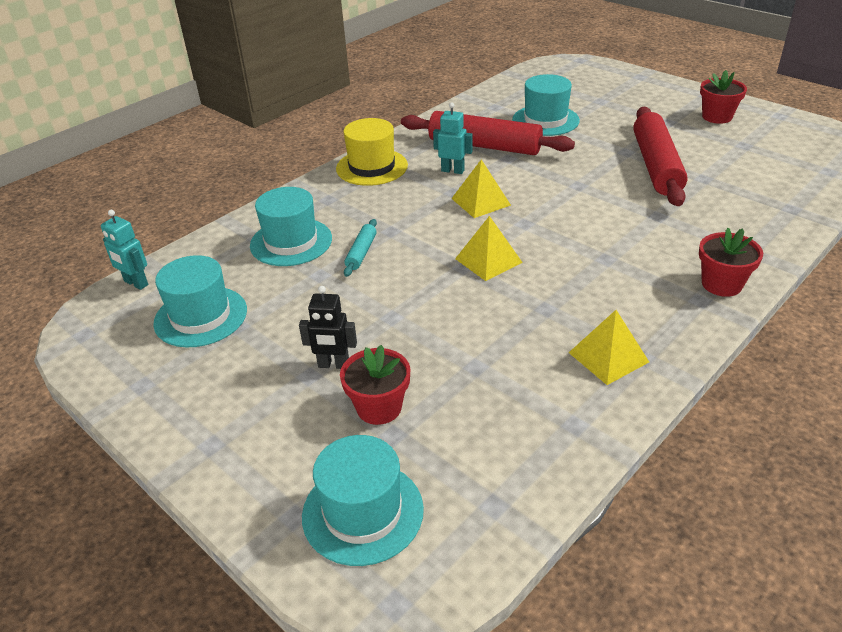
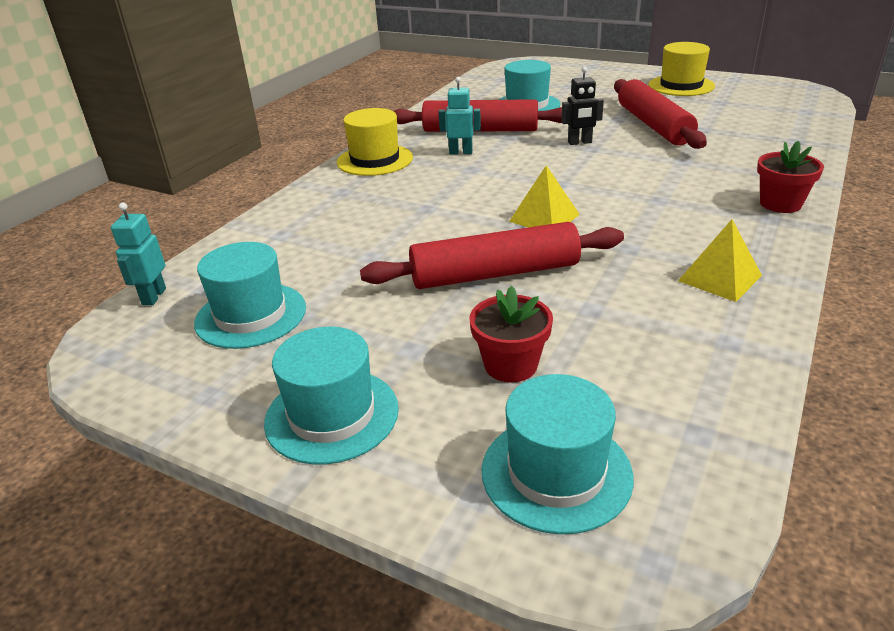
camera: 15 degrees left, 5 degrees down
(136, 283) = (153, 296): turquoise robot -> turquoise robot turned 75 degrees clockwise
(291, 242) = (322, 232): turquoise hat -> turquoise hat (332, 415)
(333, 365) = (434, 334): black robot -> black robot (580, 142)
(361, 253) = (406, 230): turquoise rolling pin -> none
(413, 313) = (495, 274): none -> red rolling pin
(481, 201) = (505, 172): yellow pyramid -> none
(717, 117) = (681, 86): red flower pot -> yellow hat

